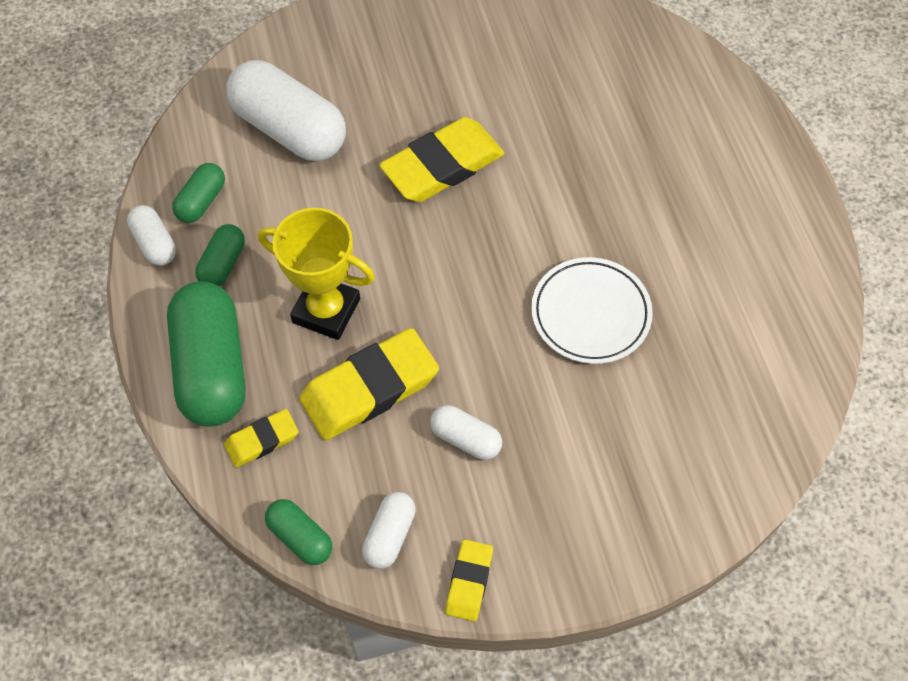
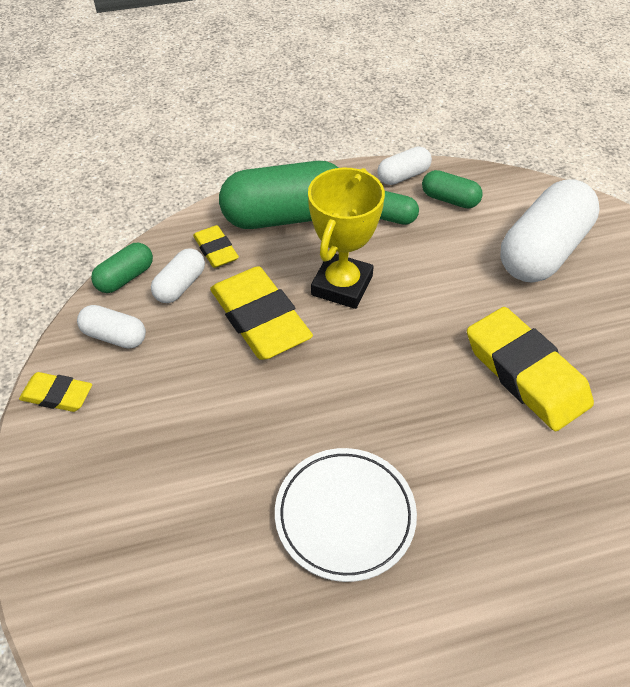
camera: 90 degrees right, 10 degrees down
(465, 439) = (201, 393): white capsule -> white capsule (180, 285)

